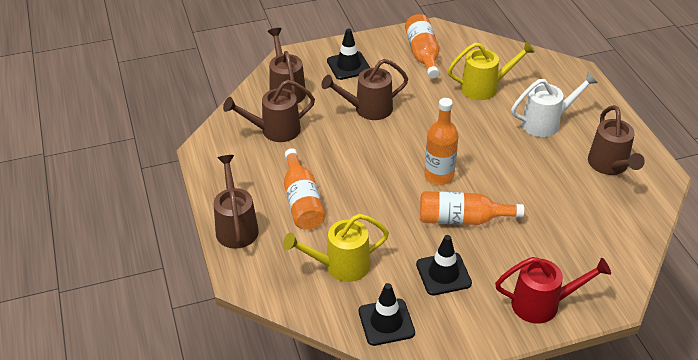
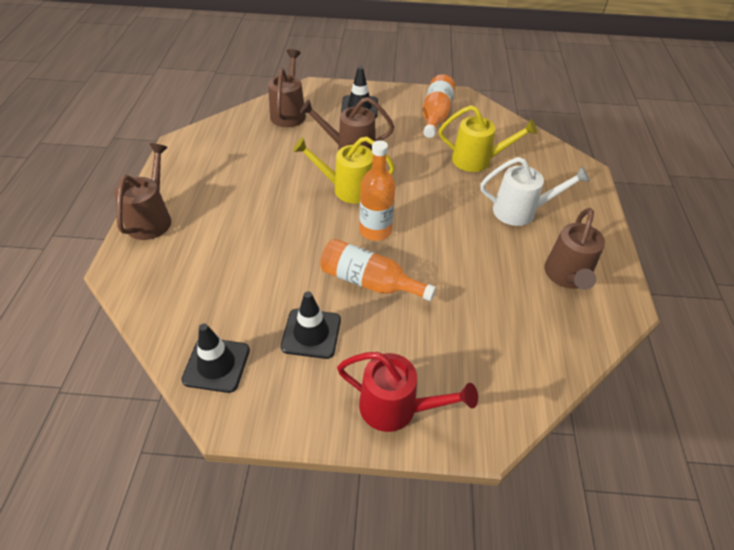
camera: 20 degrees right, 5 degrees up
(274, 131) = (252, 144): brown watering can -> none
(302, 201) = (228, 214): orange bottle -> none
(340, 266) = (215, 289): yellow watering can -> yellow watering can (347, 189)

